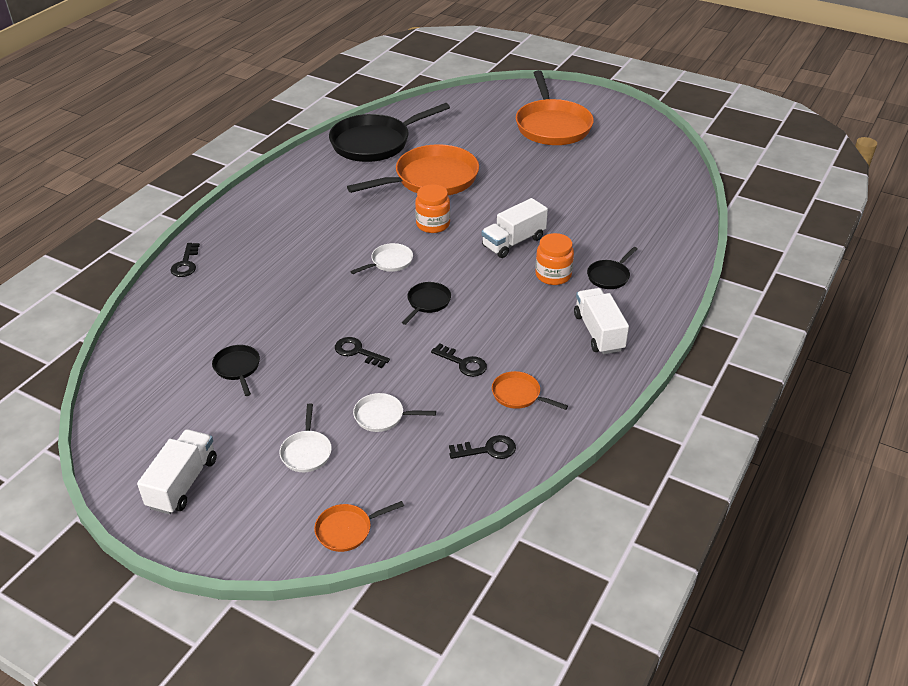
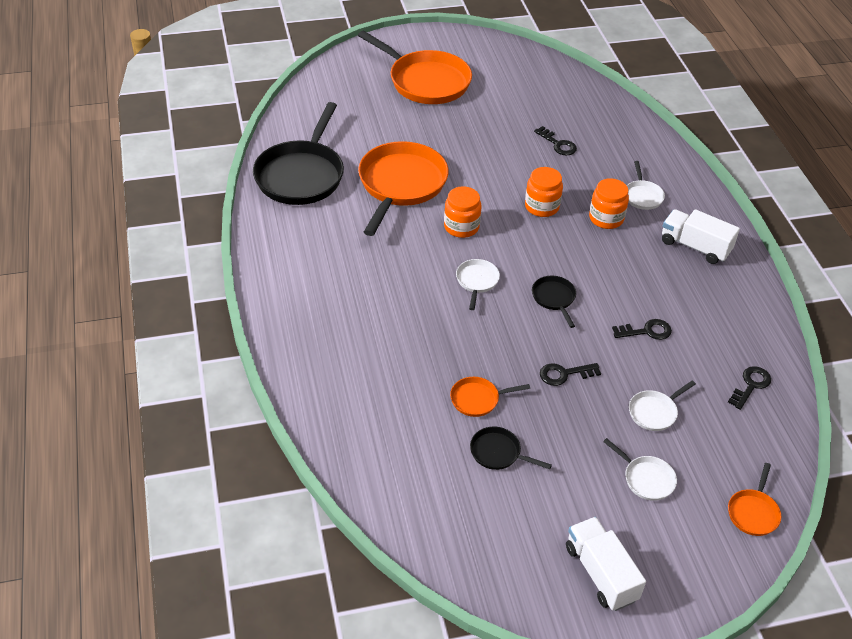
camera: 45 degrees left, 5 degrees up
(186, 264) = (309, 393): black key -> black key (558, 144)
(513, 242) = (541, 207): white truck -> orange jar
(519, 395) = (713, 330): orange pan -> orange pan (478, 399)
(609, 276) = (642, 196): black pan -> white pan

